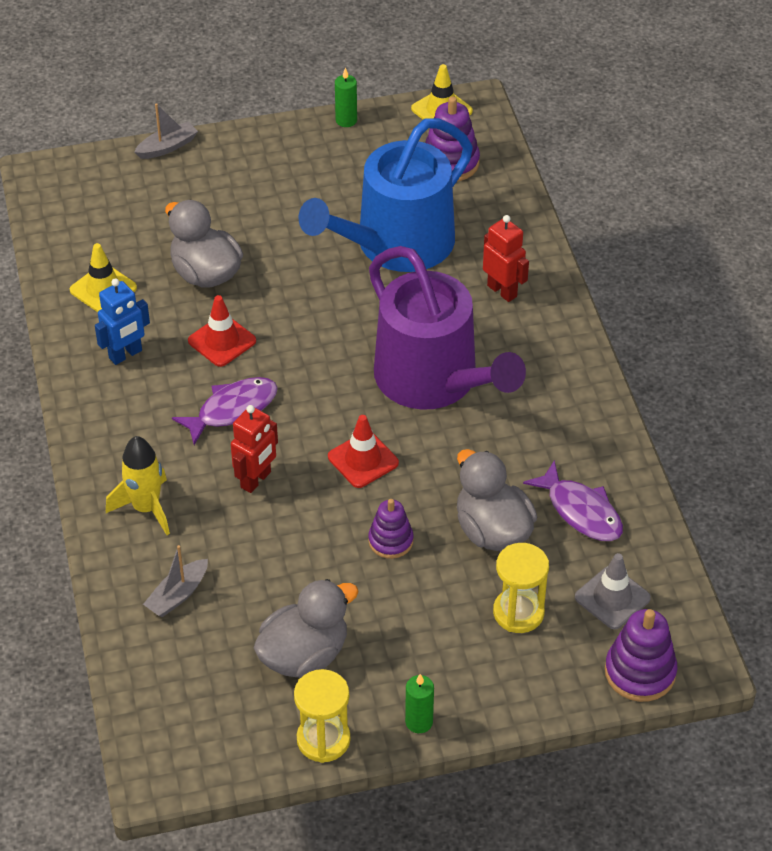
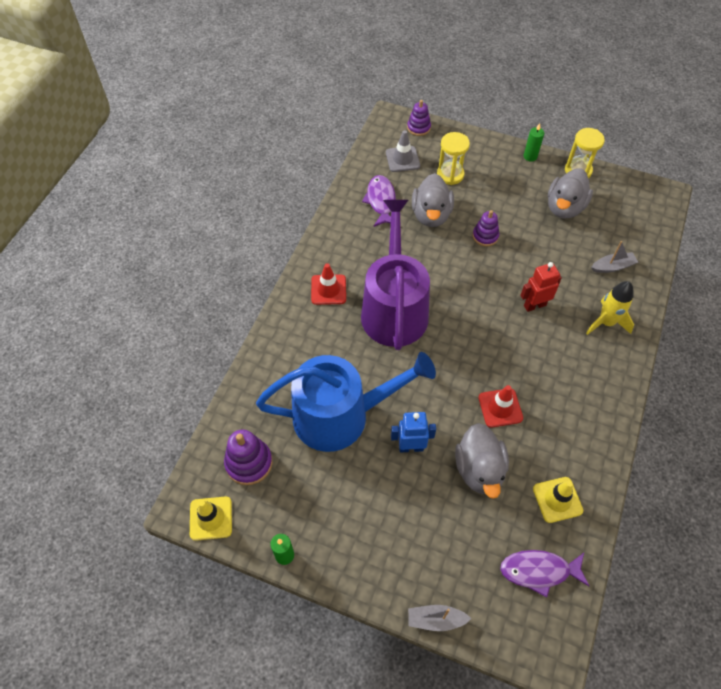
camera: 145 degrees left, 10 degrees up
(126, 354) = (568, 434): blue robot -> blue robot (411, 447)
(232, 409) = (522, 356): purple fish -> purple fish (539, 571)
(304, 655) = (564, 207): grey duck -> grey duck turned 60 degrees counterclockwise
(363, 460) = (468, 284): red traffic cone -> red traffic cone (328, 289)
(502, 291) = (307, 342): red robot -> none
(640, 672) = (418, 127): purple stacking toy -> purple stacking toy, size x0.66

